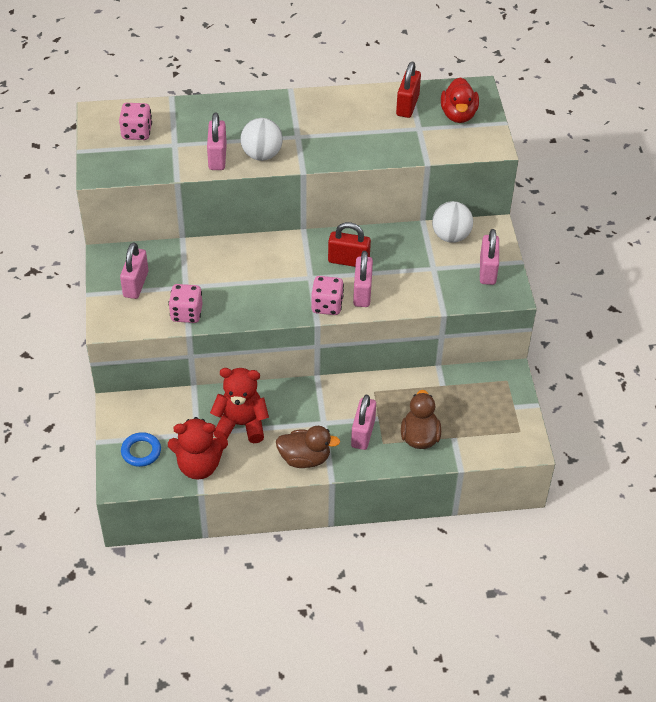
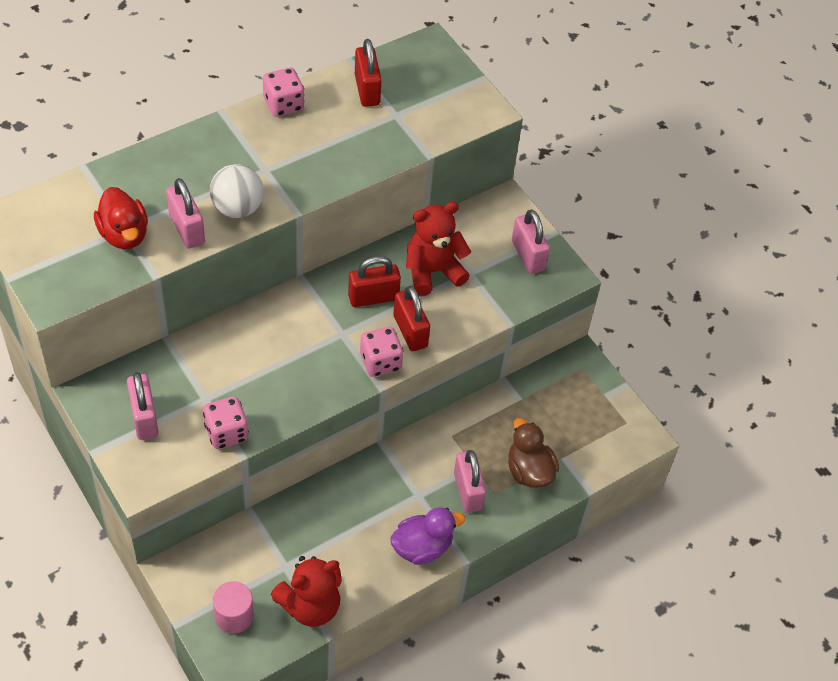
camera: 30 degrees left, 5 degrees up
(137, 132) = (69, 229): pink dice -> pink dice (283, 105)
(141, 451) = (234, 616): blue ring -> pink cylinder
(241, 424) = (329, 535): red teddy bear -> red teddy bear (433, 271)
(305, 458) = (422, 547): brown duck -> purple duck
(362, 292) = (410, 331): pink padlock -> red padlock
(451, 236) = (466, 227): white ball -> none
(458, 115) = (429, 84): red duck -> red duck (124, 234)

